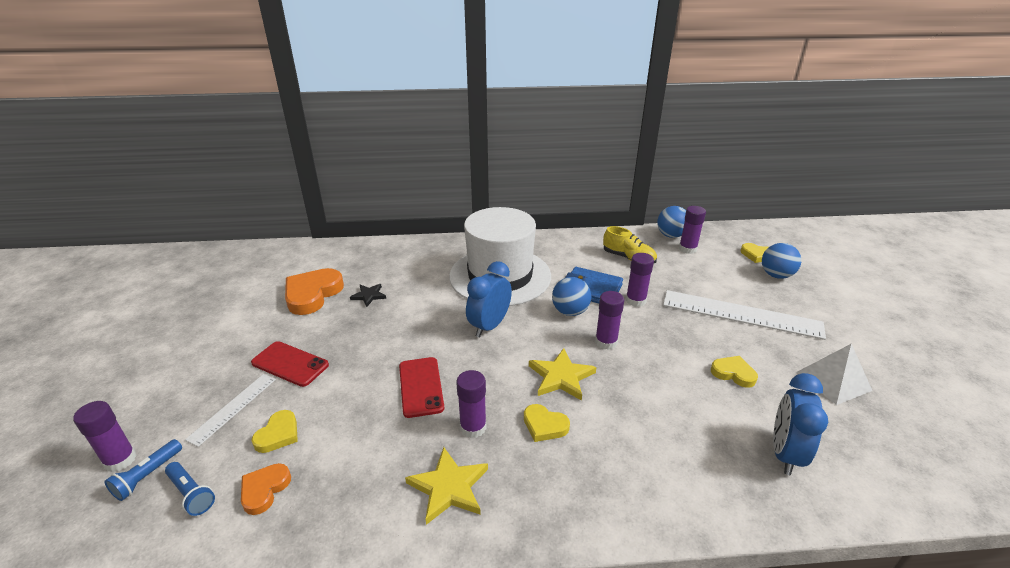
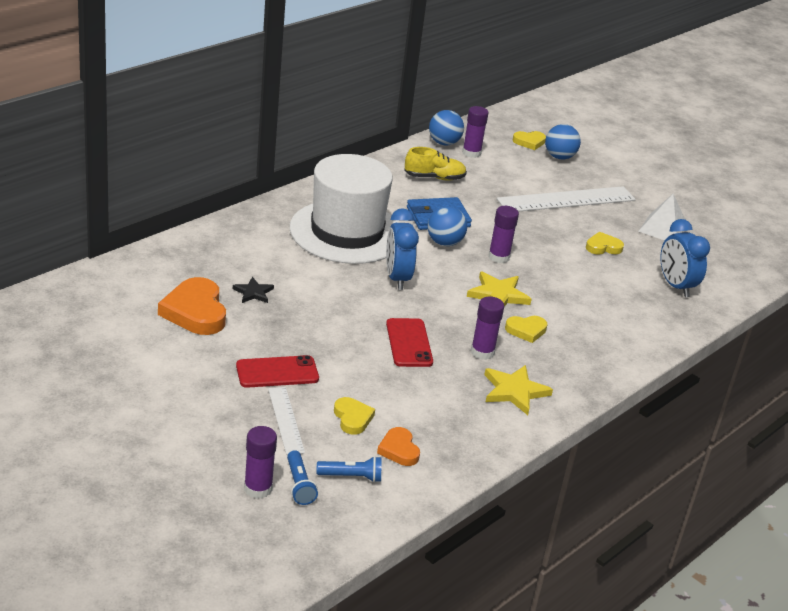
camera: 45 degrees left, 0 degrees up
(421, 387) = (409, 343): red phone -> red phone turned 45 degrees clockwise
(635, 300) = (482, 215): purple glue stick -> none

